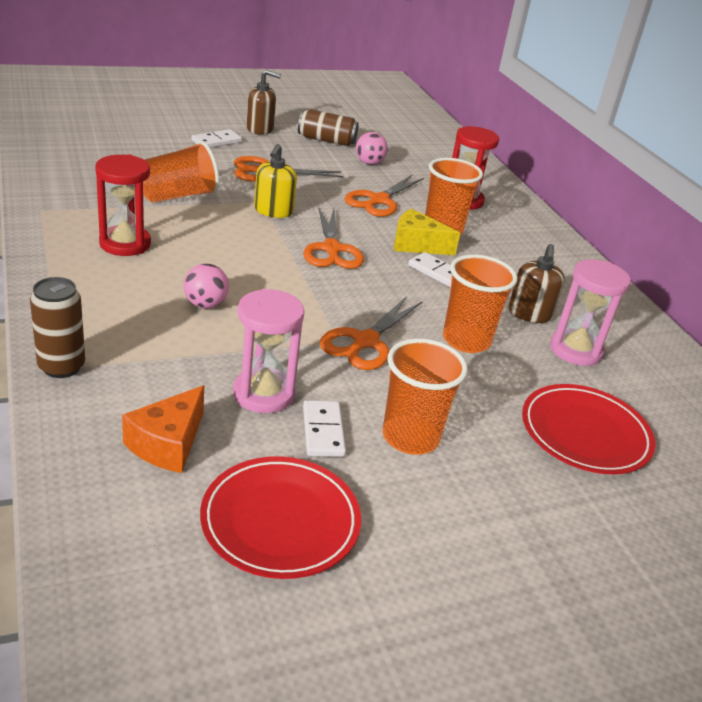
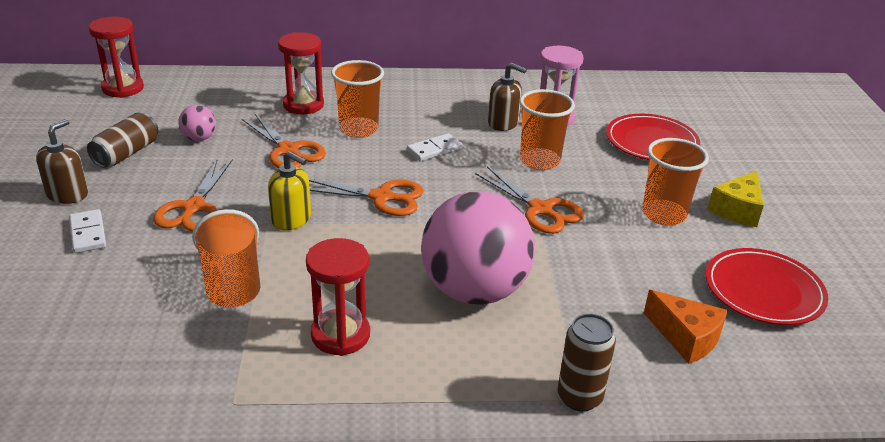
camera: 70 degrees left, 0 degrees up
(205, 304) = (474, 290): pink ball -> pink ball, size x2.44
(263, 394) = (615, 276): pink hourglass -> none
(323, 431) = (661, 254): white domino -> none
(416, 244) = (382, 149): yellow cheese -> yellow cheese (737, 210)
(420, 127) = (123, 88): none -> red hourglass

